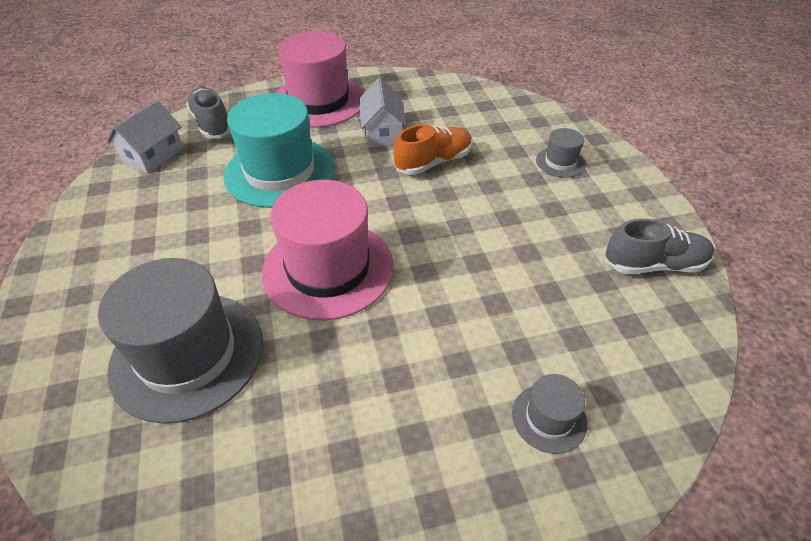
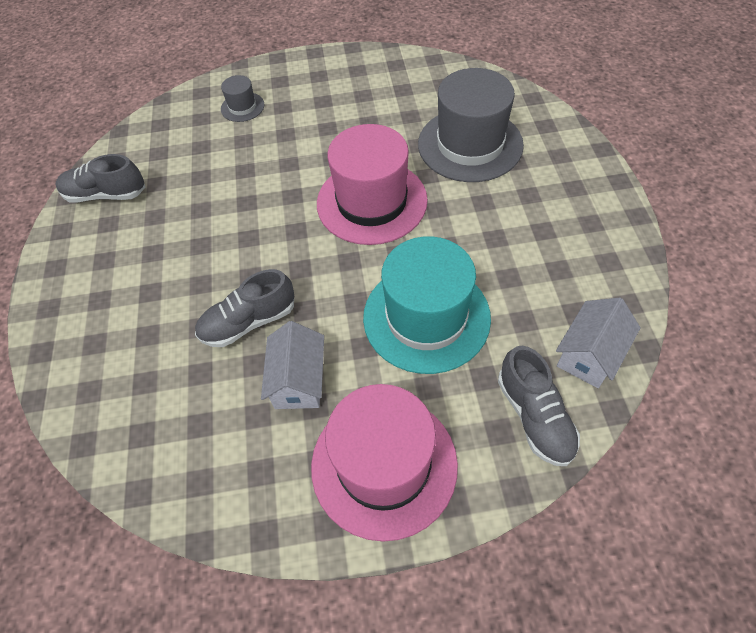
camera: 170 degrees left, 10 degrees up
(433, 162) = (249, 322): orange shoe -> grey shoe
(560, 162) = (108, 314): grey hat -> none

